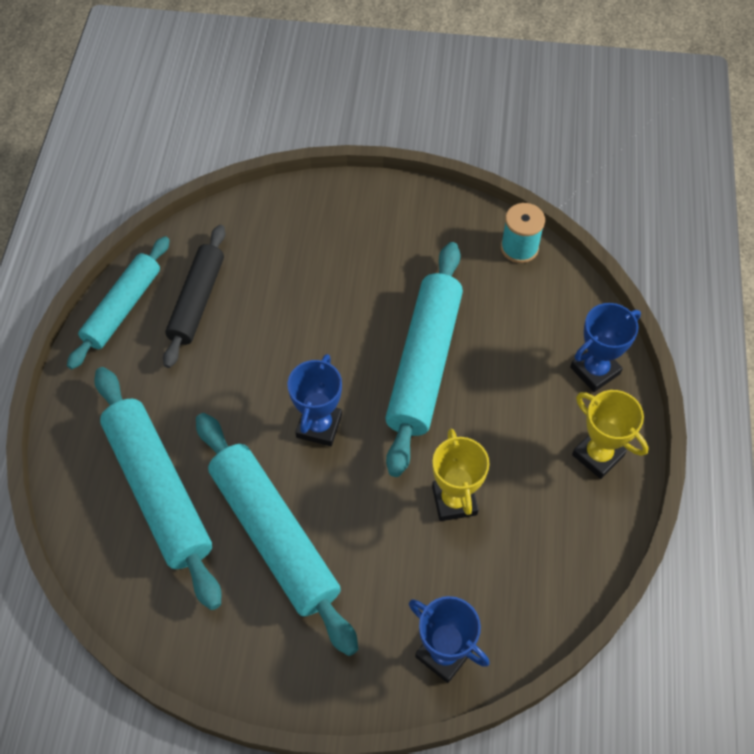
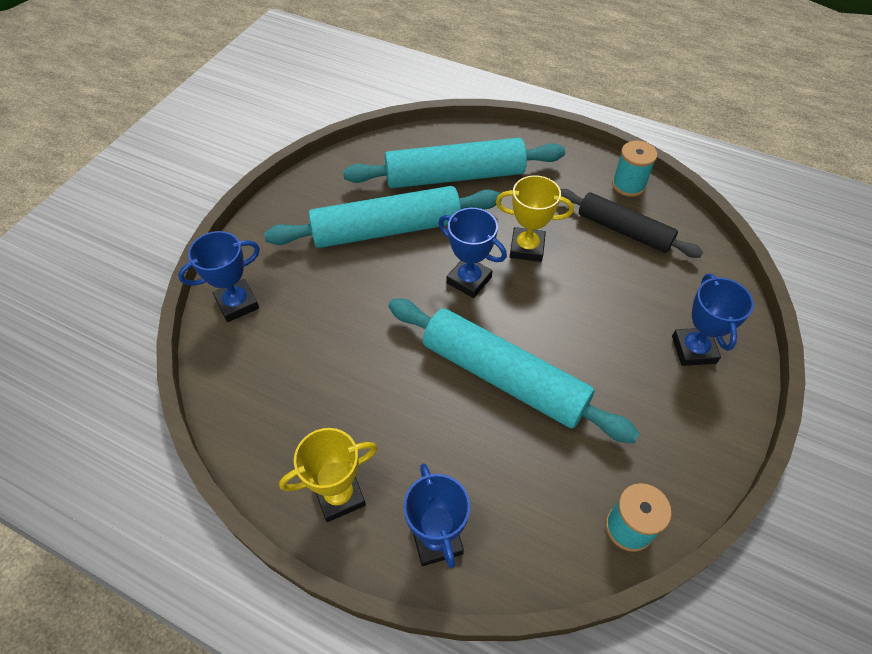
camera: 110 degrees right, 5 degrees down
(123, 308) = (628, 185): turquoise rolling pin -> turquoise spool
(331, 226) = (693, 349): none -> blue trophy
(454, 500) = (355, 353): yellow trophy -> yellow trophy (527, 248)

